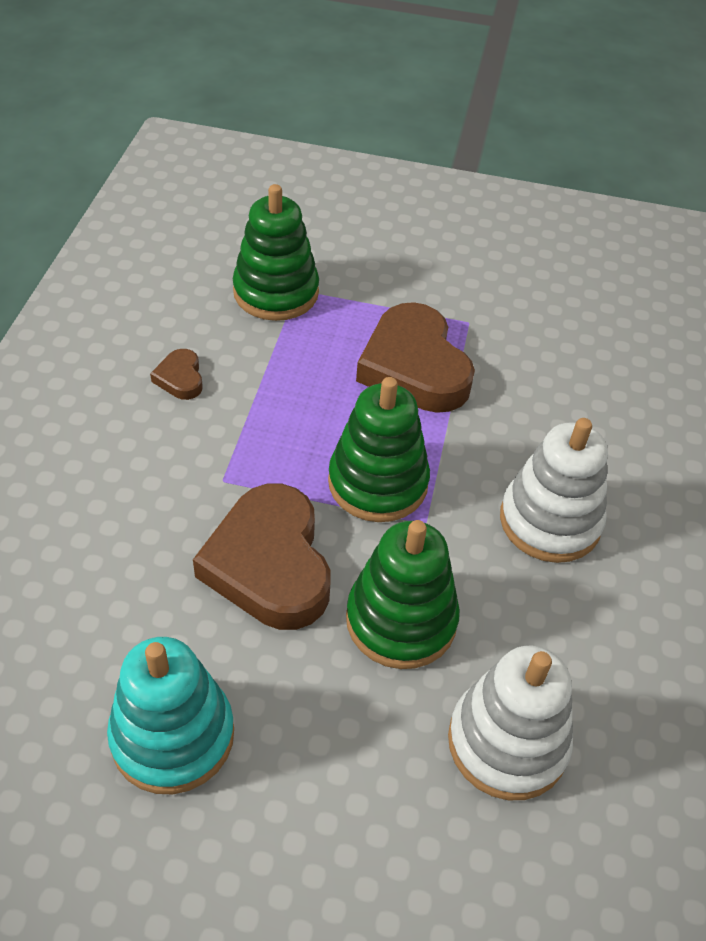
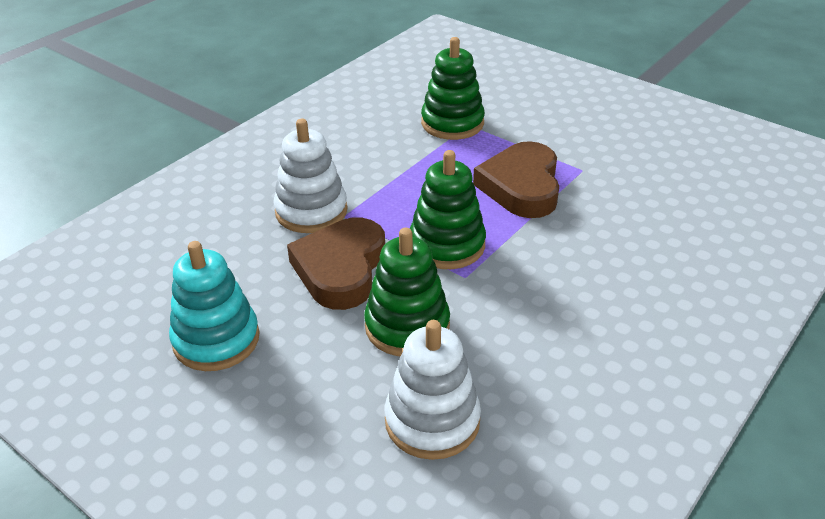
camera: 30 degrees right, 10 degrees down
(180, 378) = (355, 155): brown heart -> none
(550, 521) = (560, 302): white stacking toy -> white stacking toy (311, 211)

